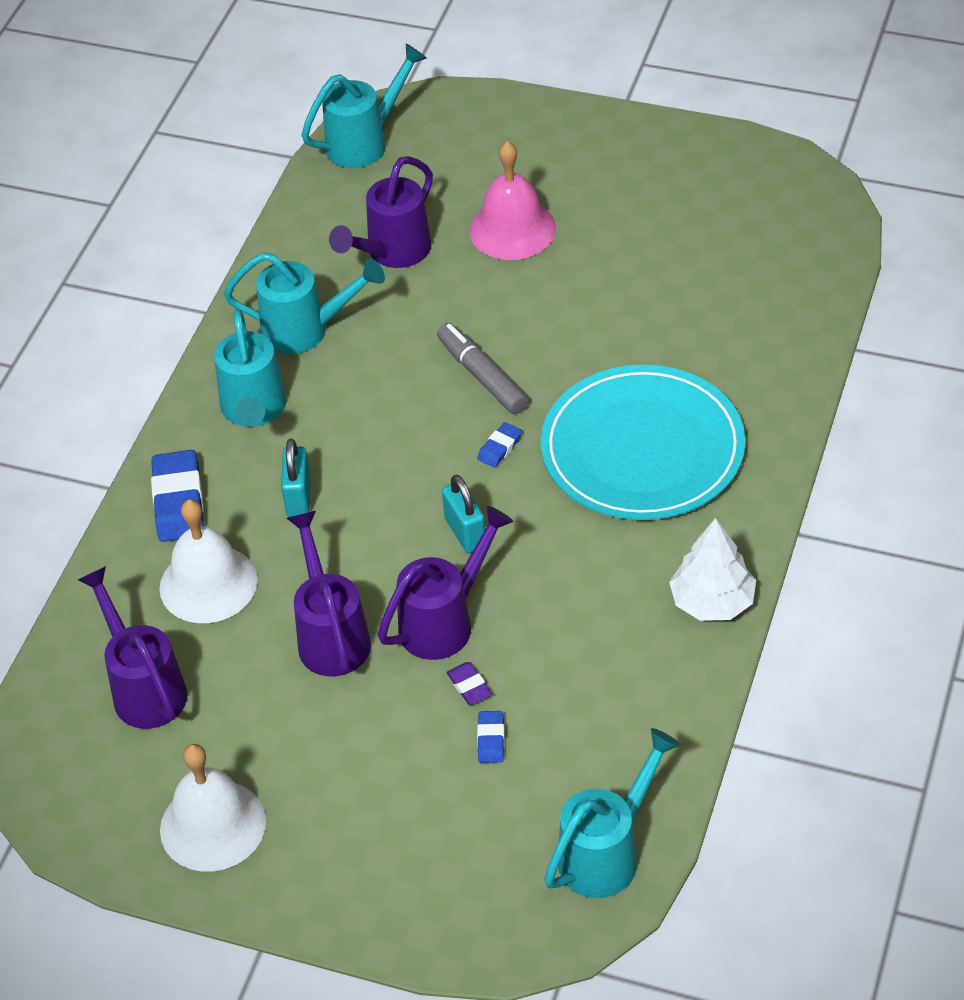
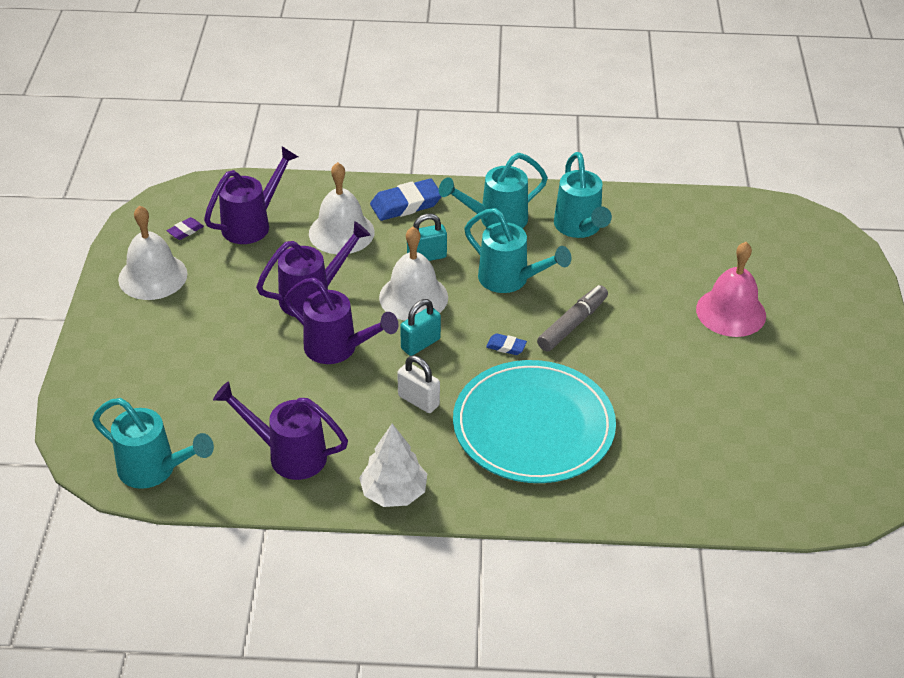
camera: 70 degrees right, 5 degrees down
(365, 142) = (781, 218): turquoise watering can -> turquoise watering can (510, 280)
(373, 525) = (413, 297): none -> white bell
(392, 253) = (674, 254): purple watering can -> purple watering can (288, 455)
(469, 686) = (285, 372): purple eraser -> purple eraser (185, 231)
(491, 739) = (241, 392): blue eraser -> none
(566, 552) = (418, 400): none -> white padlock

